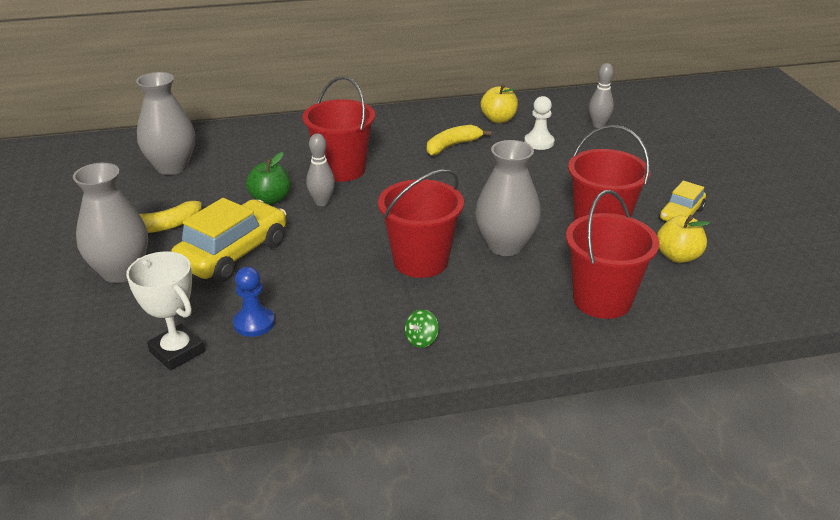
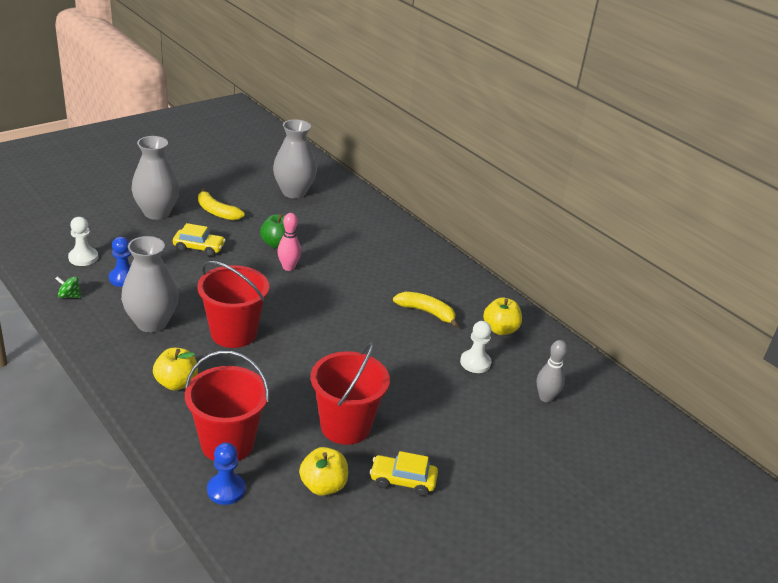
camera: 60 degrees right, 0 degrees up
(177, 351) = (83, 258): white trophy -> white pawn
(233, 254) = (199, 248): yellow car -> yellow car, size x0.56
(322, 202) = (288, 267): grey bowling pin -> pink bowling pin
(342, 170) = (343, 264): red bucket -> none
(421, 340) = (134, 355): green spinning top -> green spinning top (69, 296)
(489, 316) = (176, 383): none -> yellow apple
(505, 245) = (280, 373): grey vase -> grey vase (152, 323)
(670, 314) = (226, 490): none -> blue pawn

